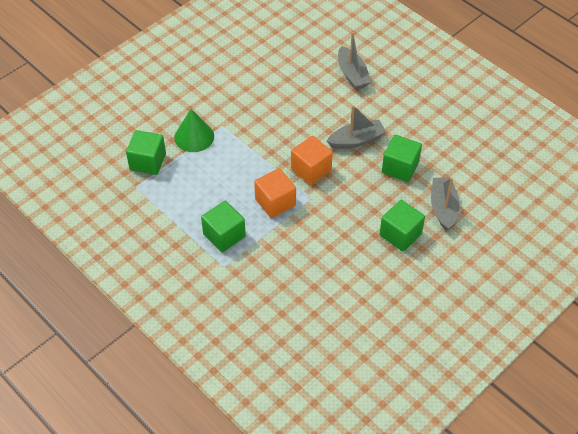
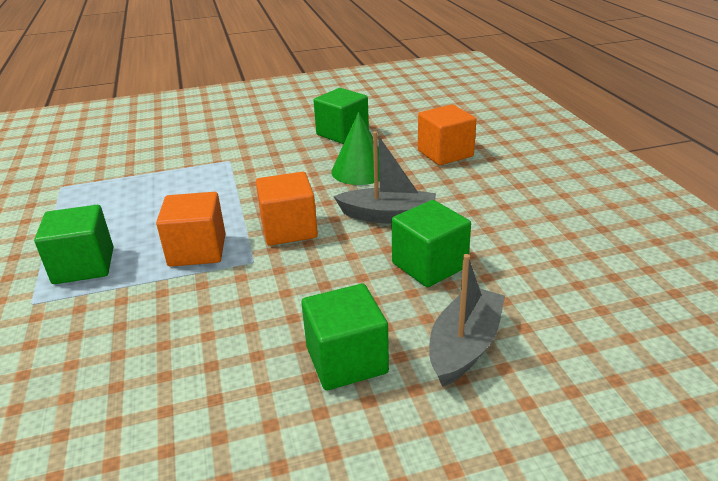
camera: 30 degrees right, 20 degrees down
(148, 162) = (106, 169): green cube -> green cube (342, 133)
(194, 137) = (185, 162): green cone -> green cone (361, 170)
(352, 74) = (445, 153): grey boat -> orange cube

